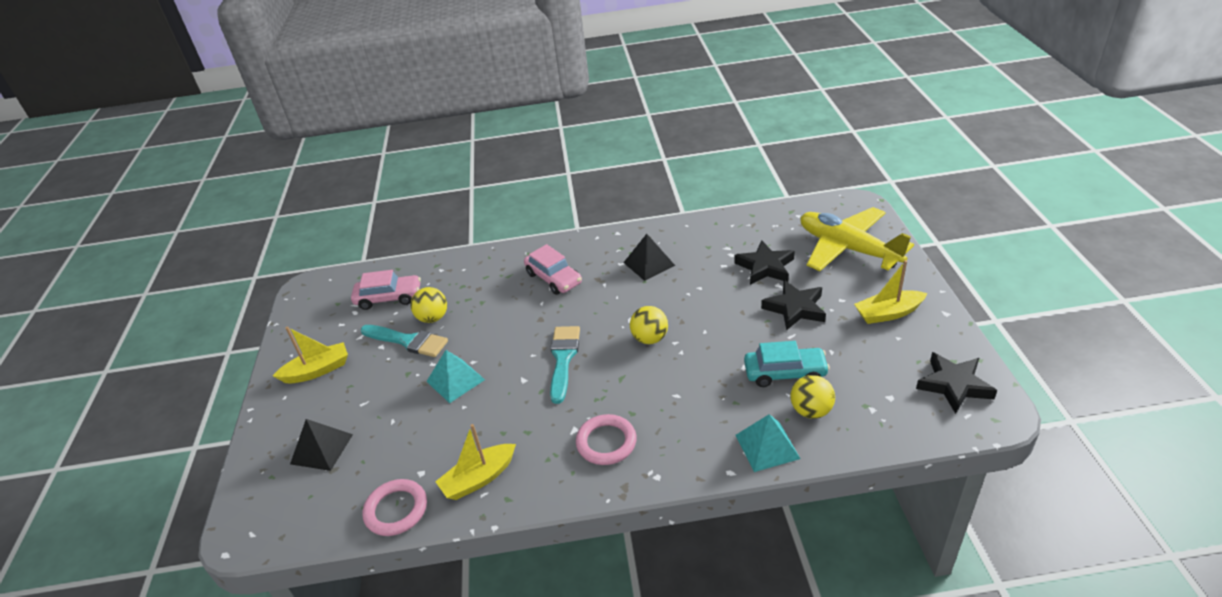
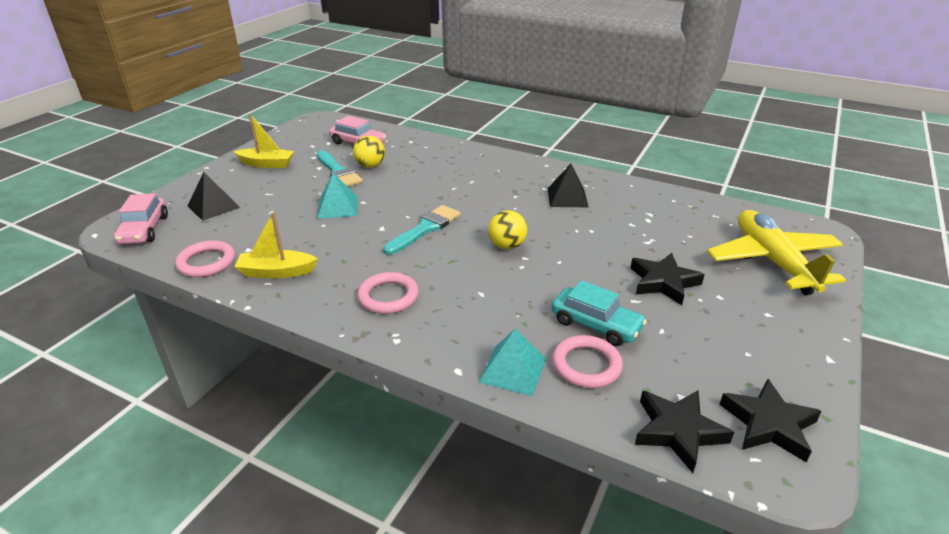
camera: 30 degrees right, 5 degrees down
(554, 278) = (481, 177): pink car -> pink car (144, 230)
(765, 267) = (670, 241): black star -> black star (678, 431)
(811, 411) = (586, 365): yellow ball -> pink ring
(888, 313) = (759, 329): yellow boat -> none

